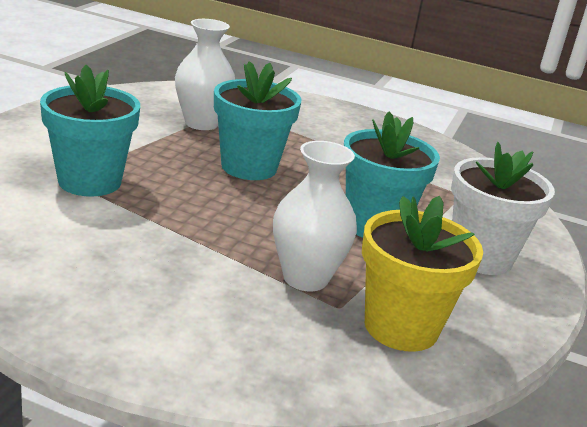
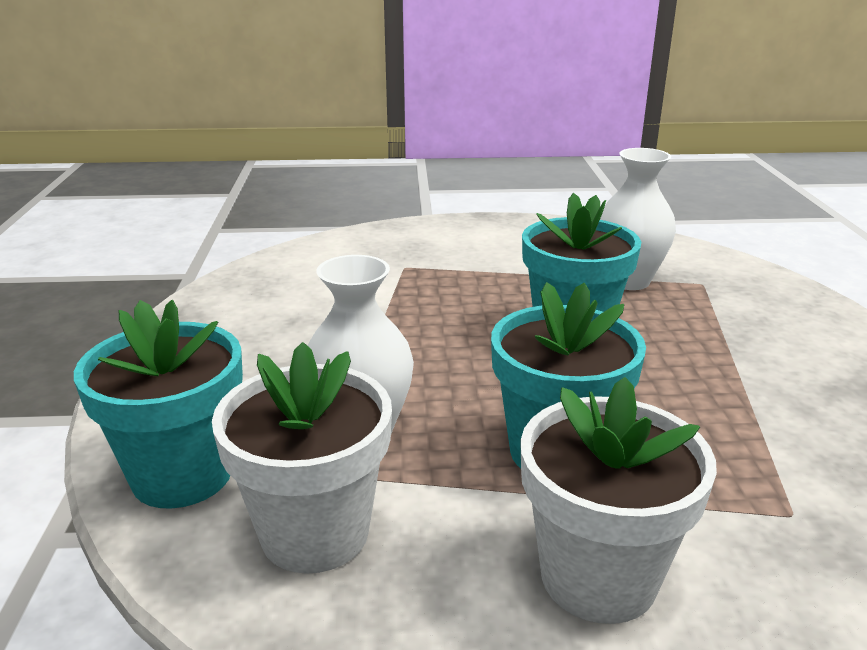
camera: 70 degrees right, 0 degrees up
(89, 181) = (413, 276): turquoise flower pot -> turquoise flower pot (182, 475)
(401, 327) = (315, 533): yellow flower pot -> white flower pot

